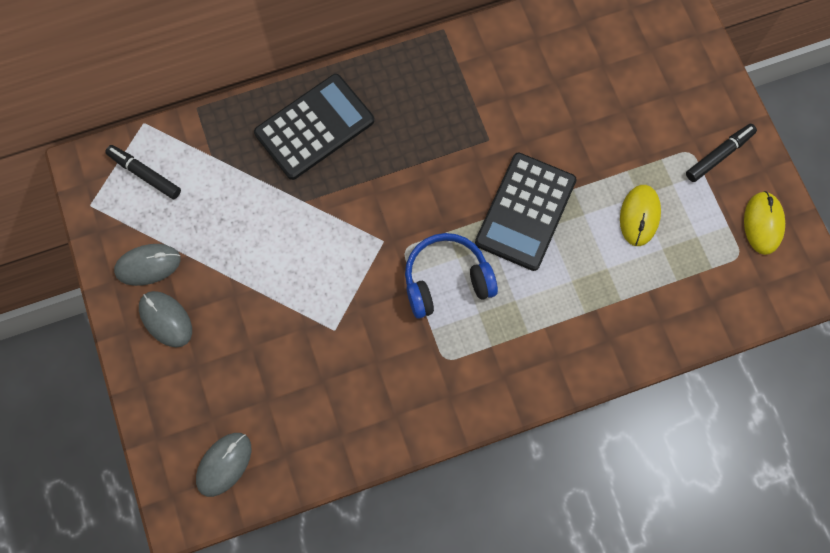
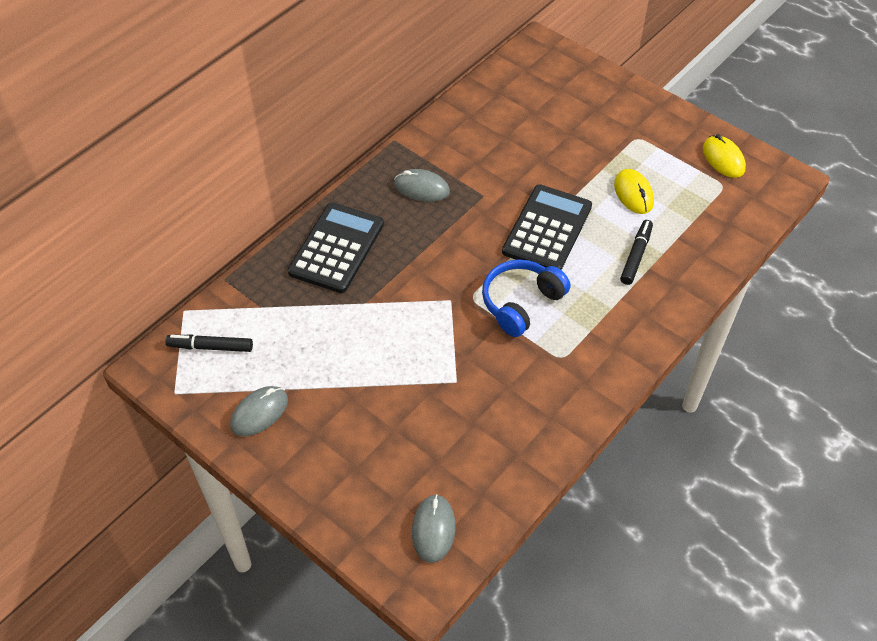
camera: 30 degrees left, 20 degrees down
(166, 319) = (304, 445): grey mouse -> grey mouse (421, 188)
(525, 211) = (547, 229): black calculator -> black calculator turned 150 degrees counterclockwise
(719, 155) = (659, 131): black marker -> black marker (636, 256)

